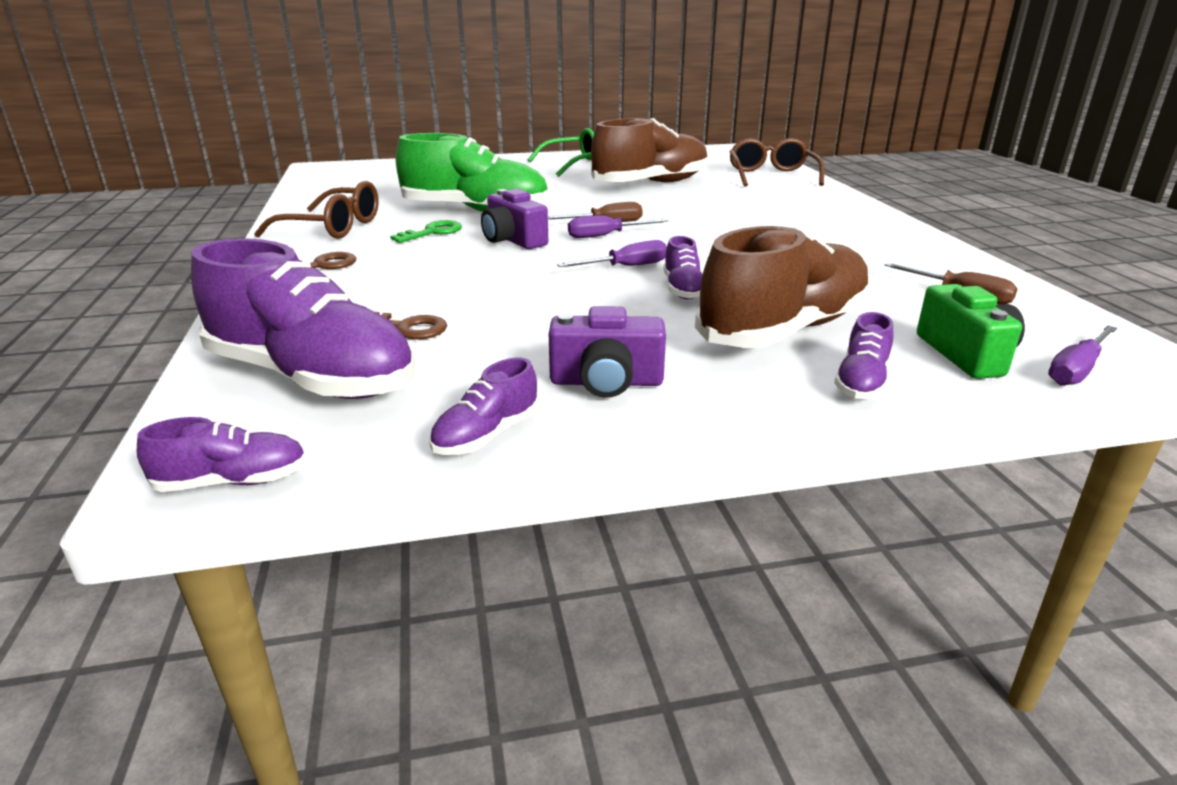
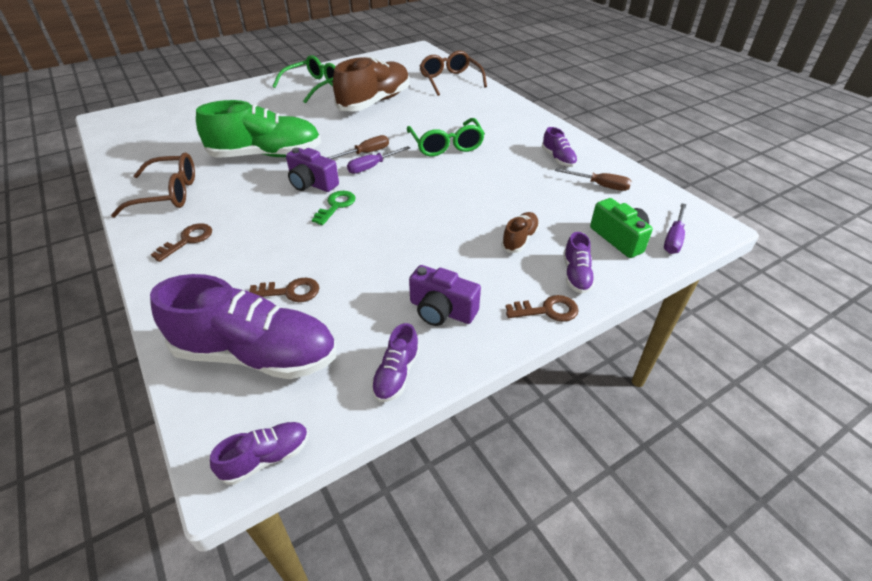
camera: 20 degrees left, 15 degrees up
(432, 232) = (249, 185): green key -> green key (336, 206)
(606, 382) = (441, 310): purple camera -> purple camera turned 45 degrees clockwise
(626, 267) = (401, 198): purple screwdriver -> none
(683, 289) = (446, 213): purple shoe -> purple shoe (558, 159)
(726, 229) = (446, 145): none -> green glasses
(784, 330) = (519, 239): brown shoe -> brown shoe, size x0.45
(784, 413) = (547, 310): none -> brown key

